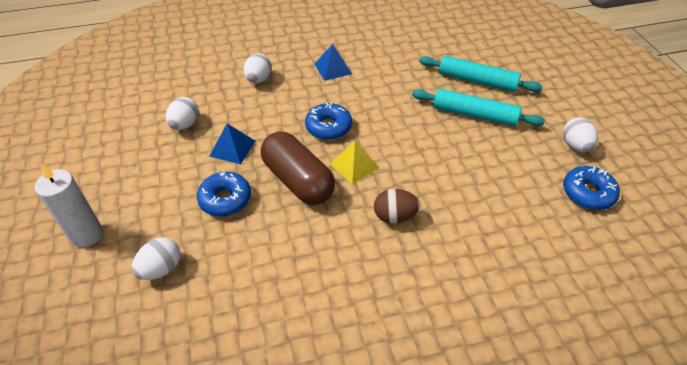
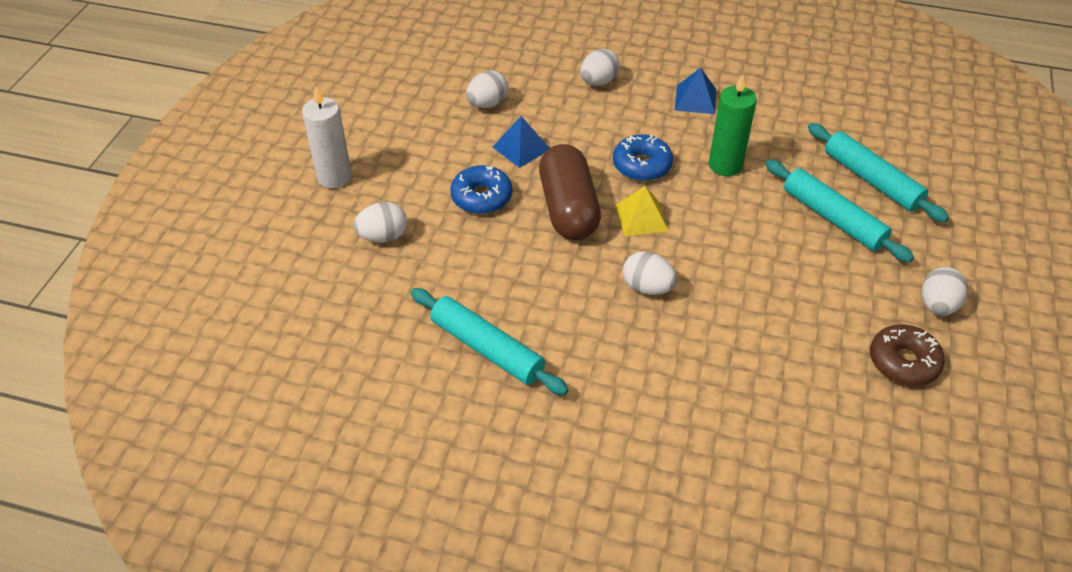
camera: 30 degrees right, 0 degrees up
(309, 327) = (487, 349): none -> turquoise rolling pin
(383, 105) = (725, 165): none -> green candle
(395, 216) = (647, 287): brown egg -> white egg
(588, 193) = (903, 362): blue donut -> brown donut

